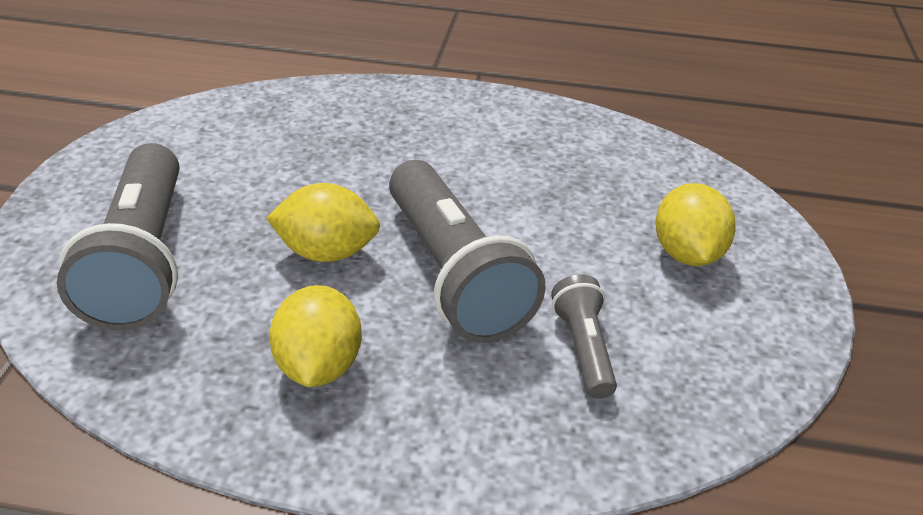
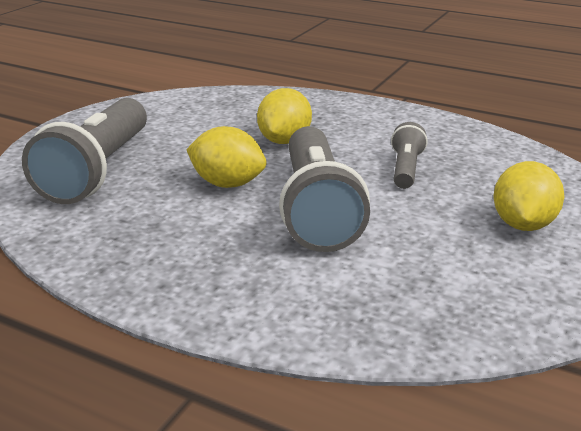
camera: 20 degrees right, 10 degrees down
(318, 366) = (184, 246): yellow lemon -> yellow lemon (284, 141)
(583, 348) = (398, 270): grey flashlight -> grey flashlight (406, 169)

